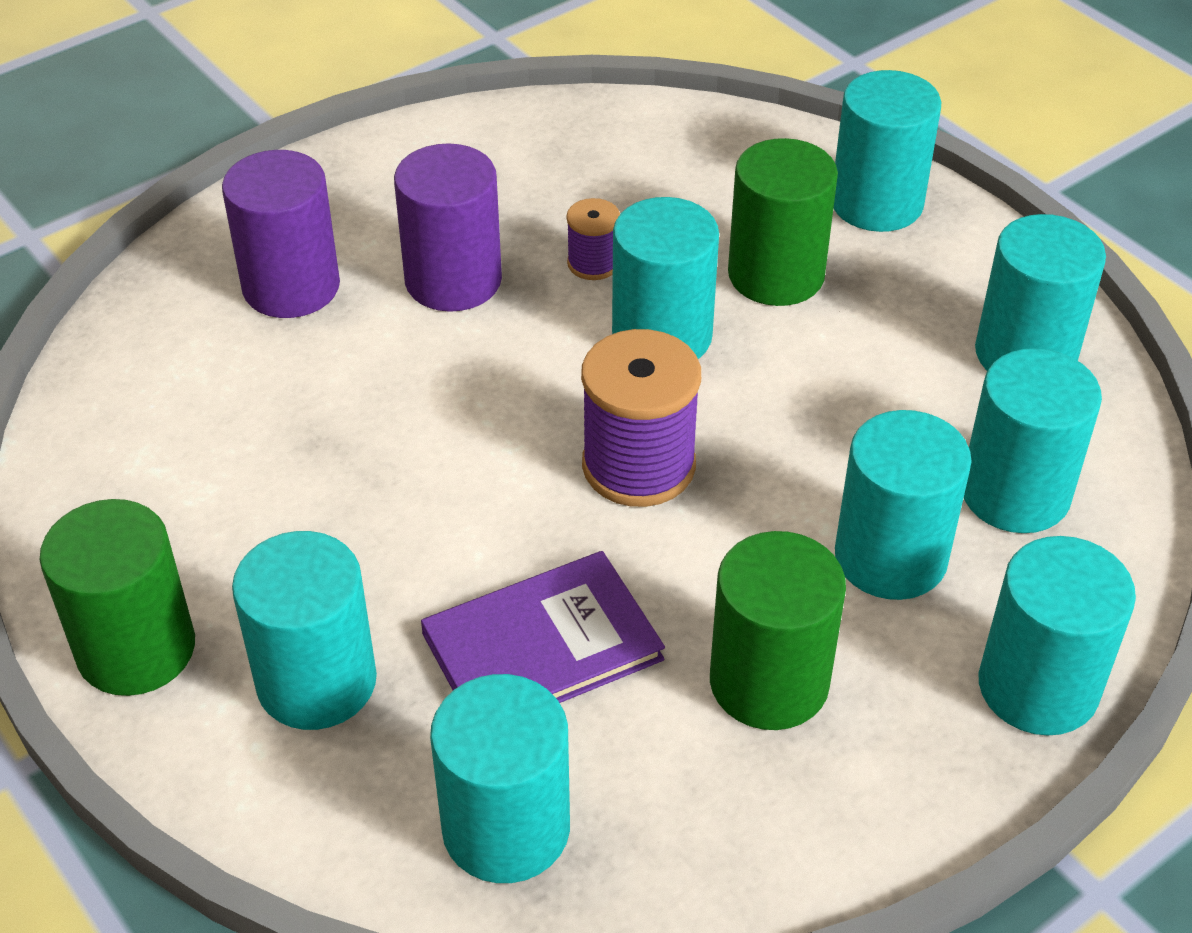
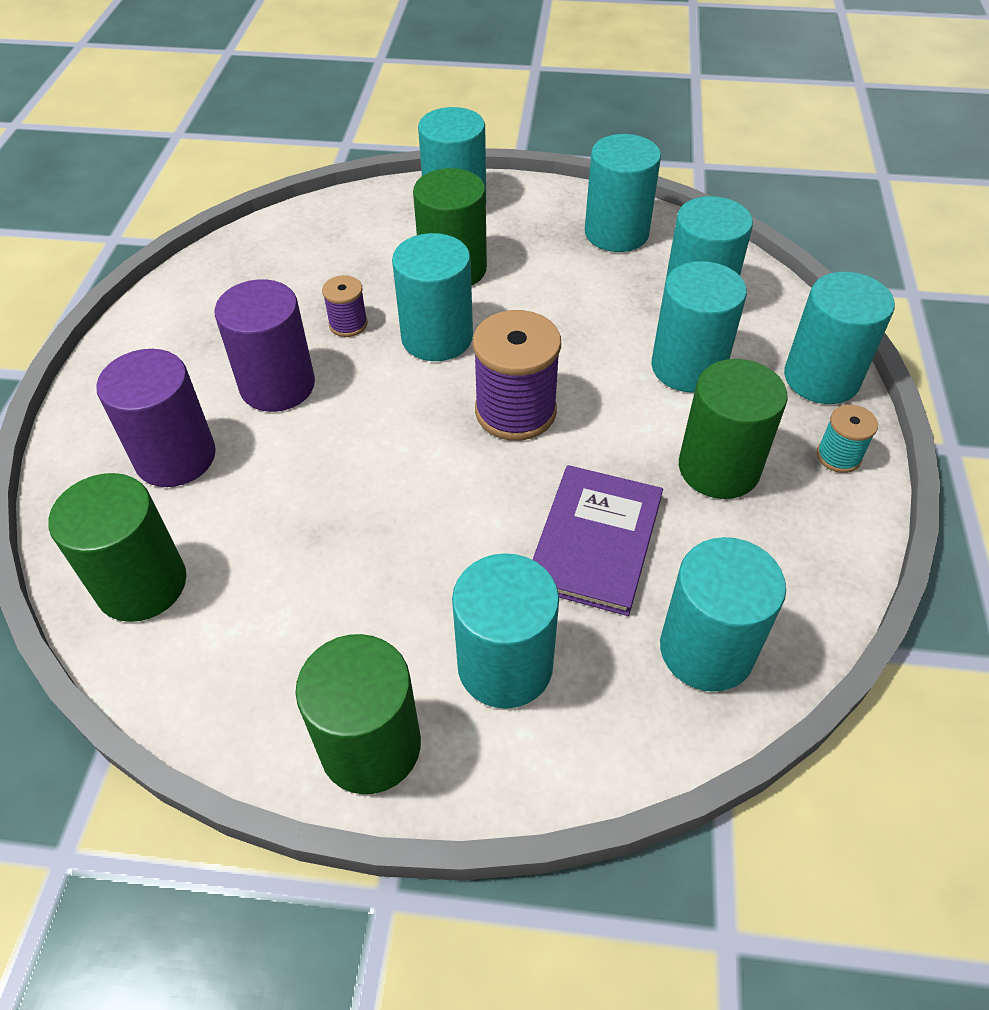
camera: 45 degrees left, 5 degrees up
(139, 378) = (142, 584): none -> green cylinder
(926, 779) = (838, 456): none -> turquoise spool

